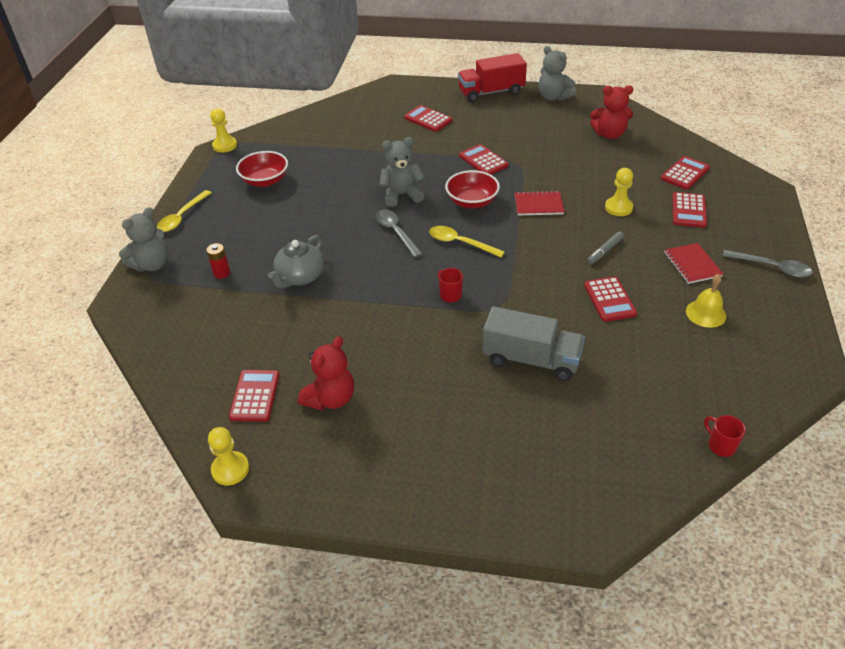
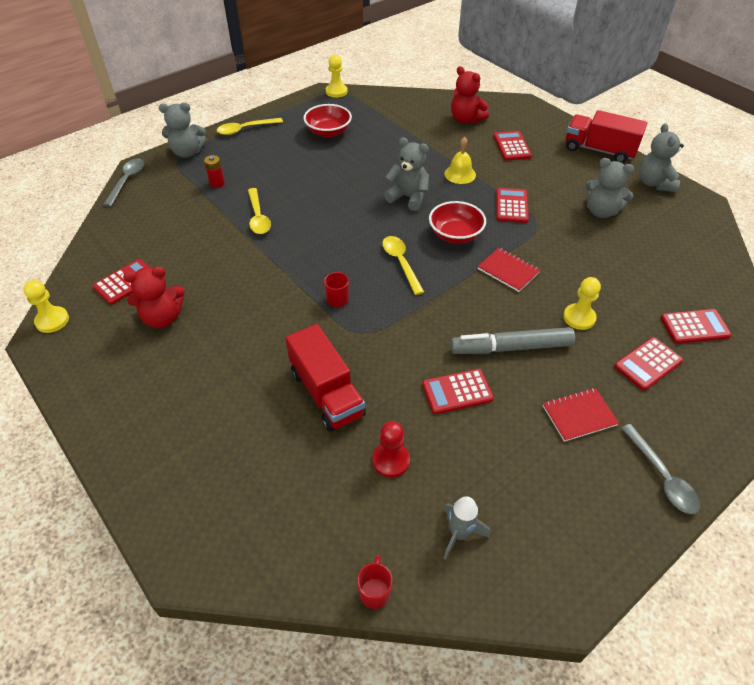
camera: 40 degrees right, 5 degrees up
(300, 277) = (258, 217): grey teapot -> yellow spoon
(395, 232) = (365, 224): grey spoon -> grey spoon (127, 181)
(531, 359) = (326, 393): grey truck -> red truck
(545, 133) = (601, 211): none -> grey teddy bear
(605, 251) = (511, 348): grey marker -> grey marker, size x1.95
(609, 134) = (664, 246): red teddy bear -> red teddy bear (466, 119)
(609, 299) = (457, 392): red calculator -> red calculator turned 45 degrees clockwise
(628, 368) = (391, 460): none -> red pawn
(692, 264) = (579, 415): red notebook -> red notebook turned 45 degrees clockwise
(706, 313) = (528, 468): yellow bell -> yellow bell (460, 174)
(720, 377) = (459, 534): none -> grey rocket

